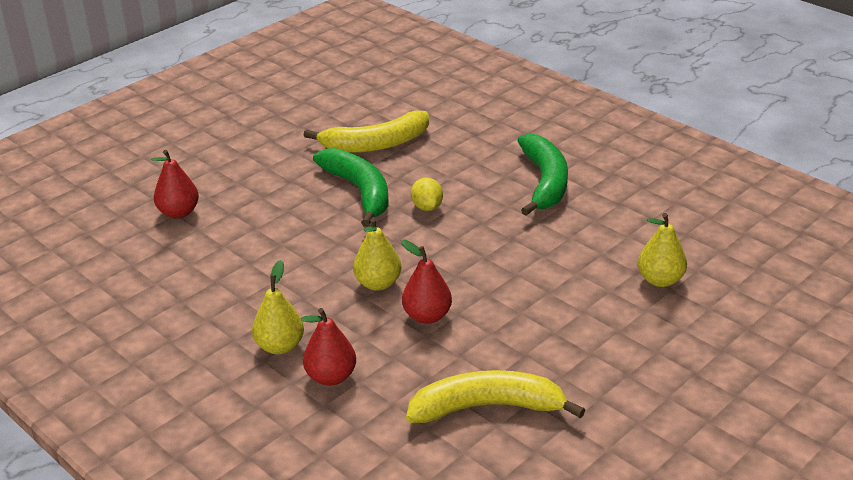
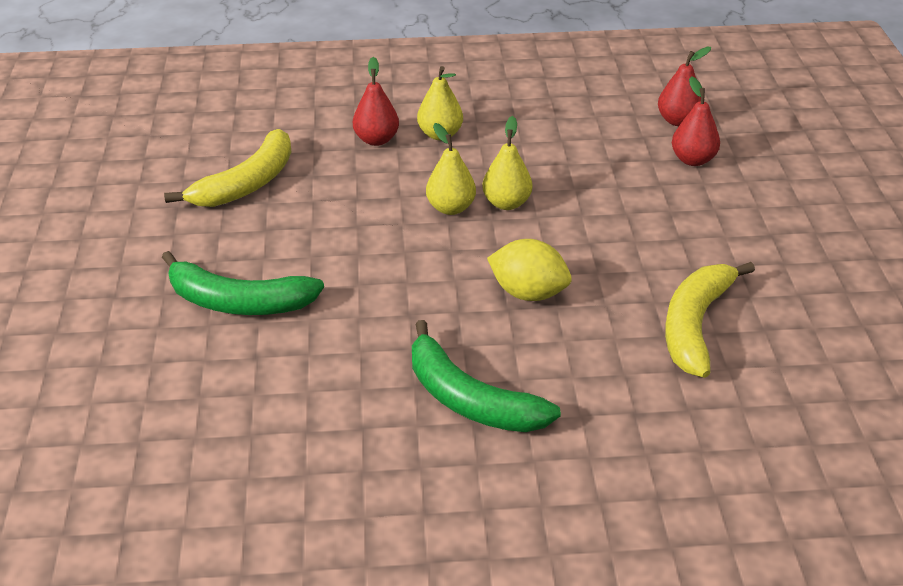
camera: 130 degrees right, 5 degrees up
(359, 191) = (609, 267): green banana -> green banana (239, 302)
(427, 207) = (528, 293): yellow lemon -> yellow lemon, size x1.55
(427, 316) = (376, 209): red pear -> red pear (678, 120)
(660, 280) = (224, 361): yellow pear -> yellow pear (506, 203)

